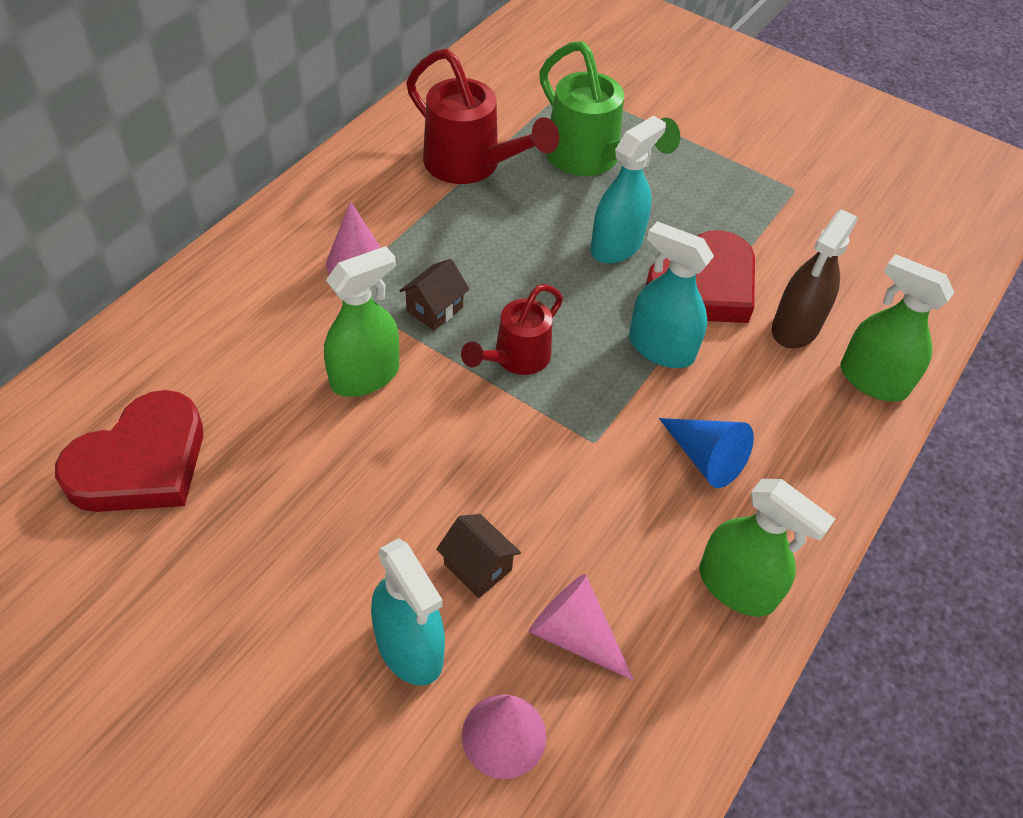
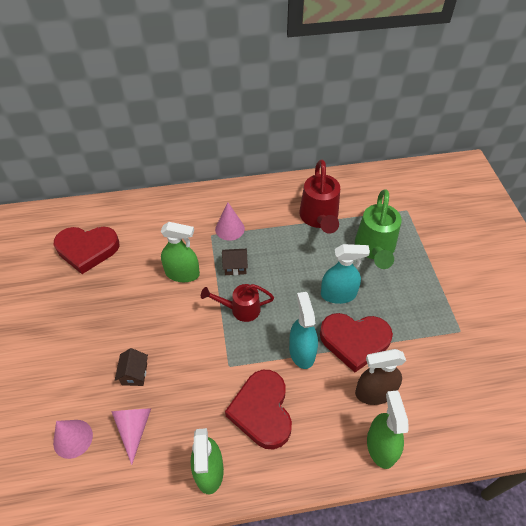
camera: 50 degrees right, 0 degrees up
(409, 647) = (83, 381): turquoise spray bottle -> none
(705, 458) = (262, 411): blue cone -> red heart

